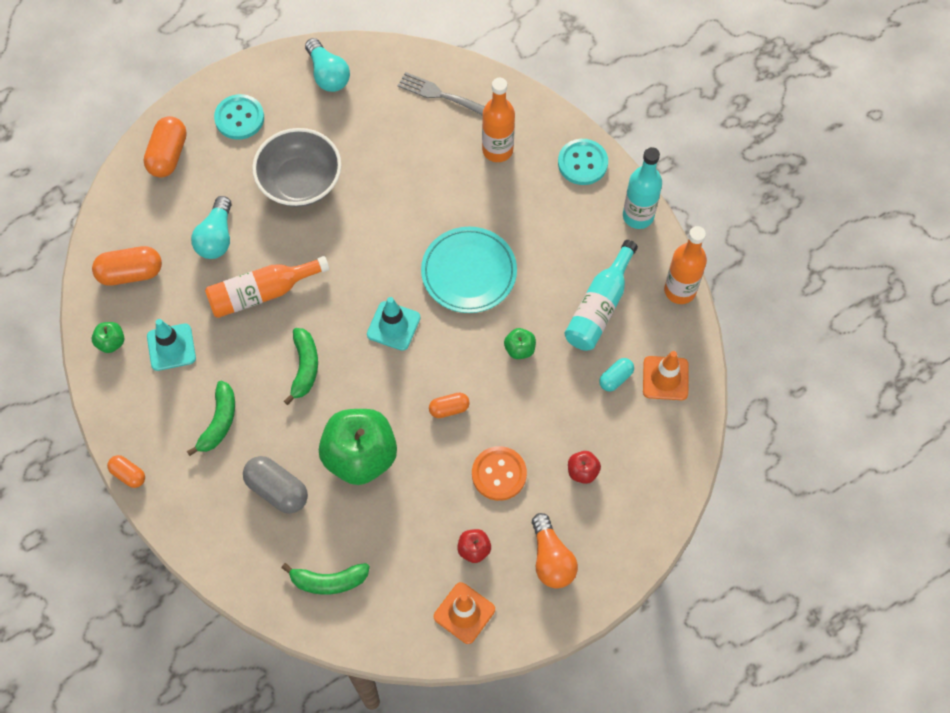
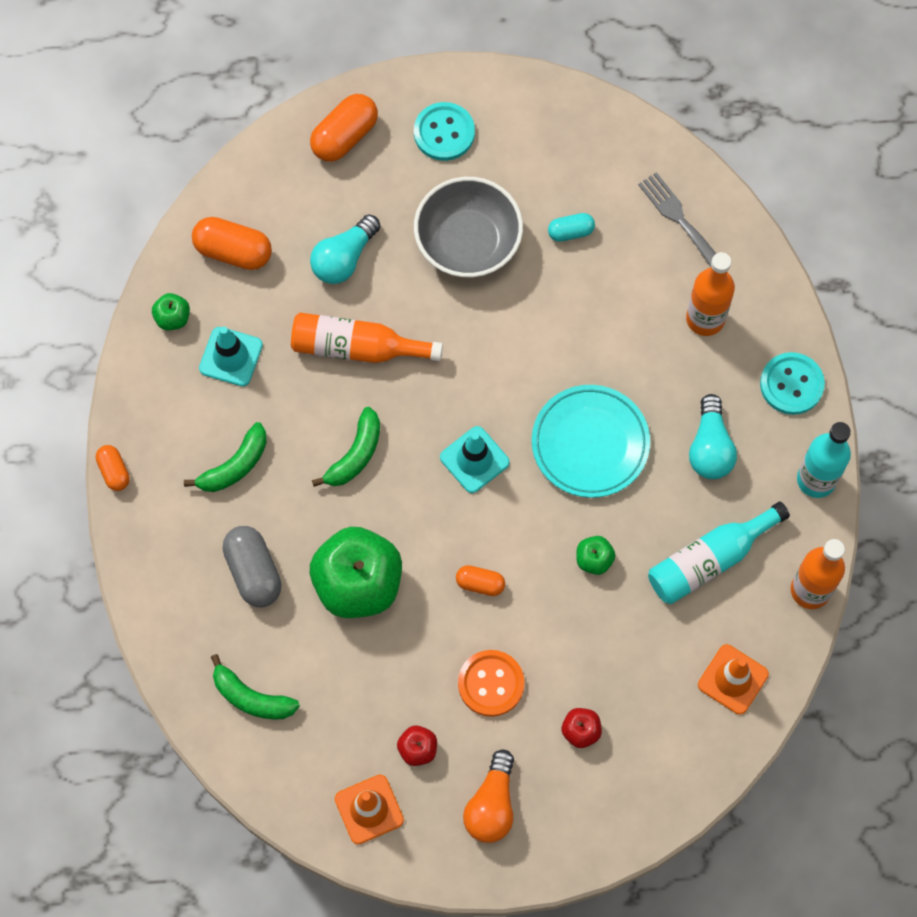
camera: 30 degrees right, 5 degrees up
(328, 74) = (569, 131): turquoise light bulb -> turquoise light bulb (710, 447)
(615, 378) = (678, 649): turquoise capsule -> turquoise capsule (570, 232)

